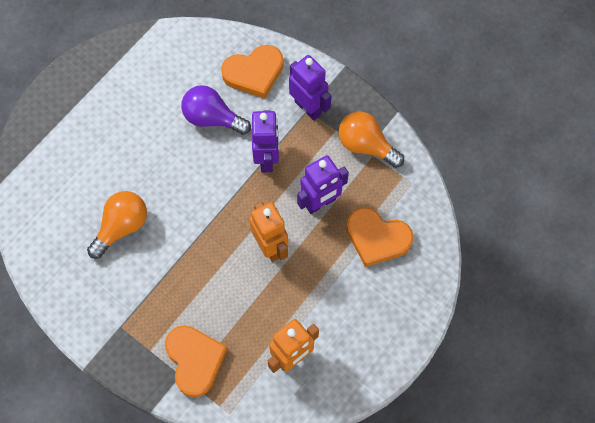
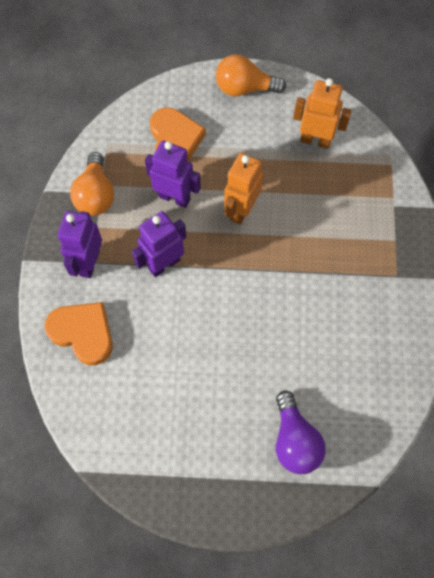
camera: 125 degrees left, 0 degrees up
(122, 227) = (317, 338): orange light bulb -> orange light bulb (244, 88)
(195, 360) = (374, 203): orange heart -> none
(212, 118) = (156, 337): purple light bulb -> purple light bulb (294, 440)

